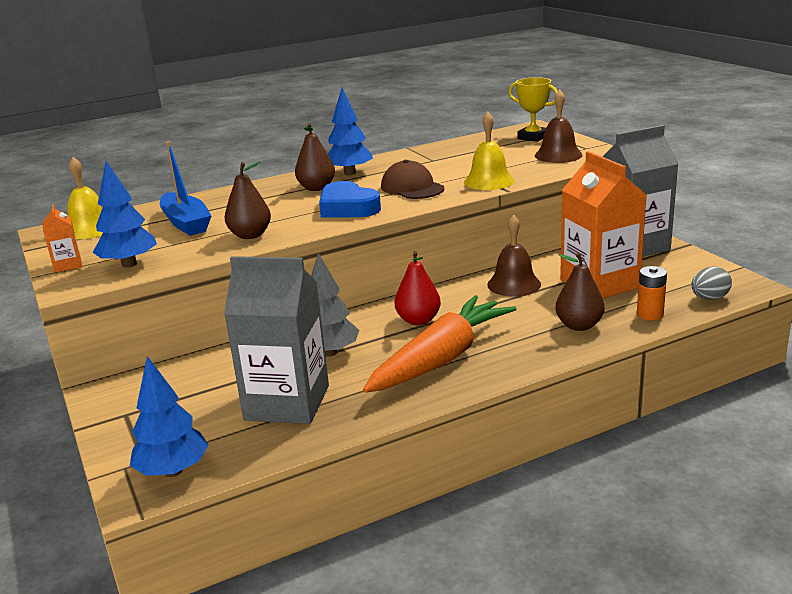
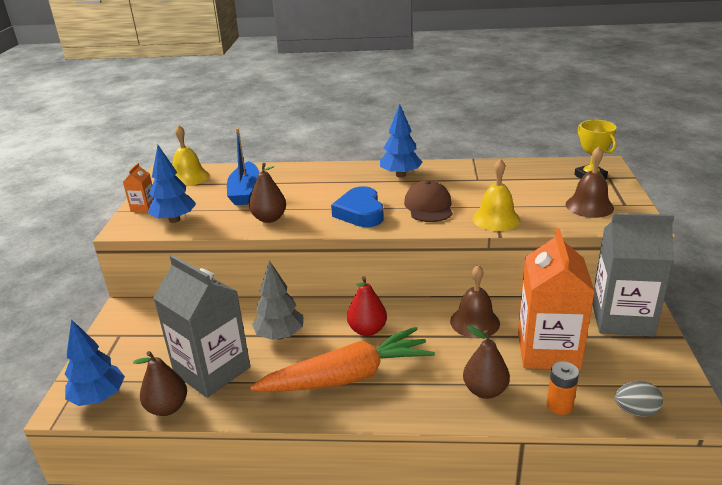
camera: 30 degrees right, 5 degrees up
(316, 188) = (361, 184): brown pear -> brown pear (167, 407)

